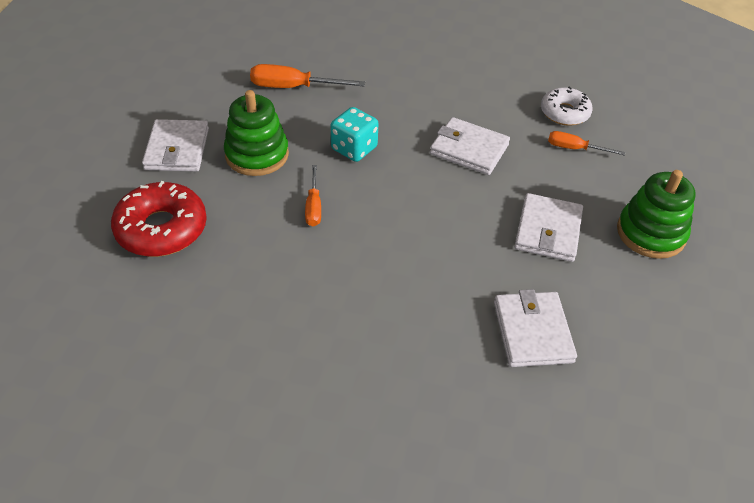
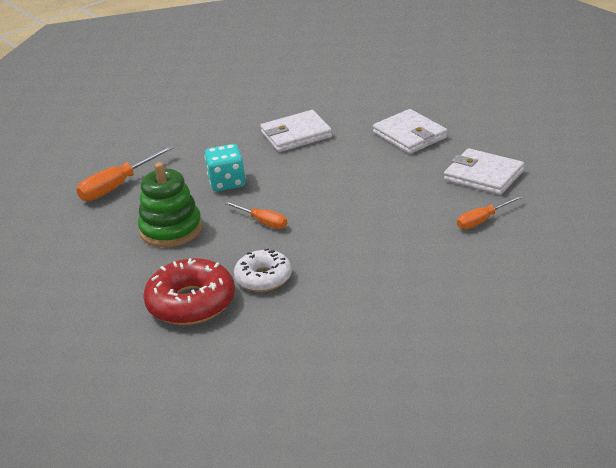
camera: 45 degrees left, 15 degrees down
(177, 149) = (108, 268): white wallet -> none
(564, 113) = (314, 83): white donut -> white donut (263, 278)
(575, 149) = (352, 94): orange screwdriver -> orange screwdriver (483, 220)
(650, 233) = (459, 100): green stacking toy -> none

